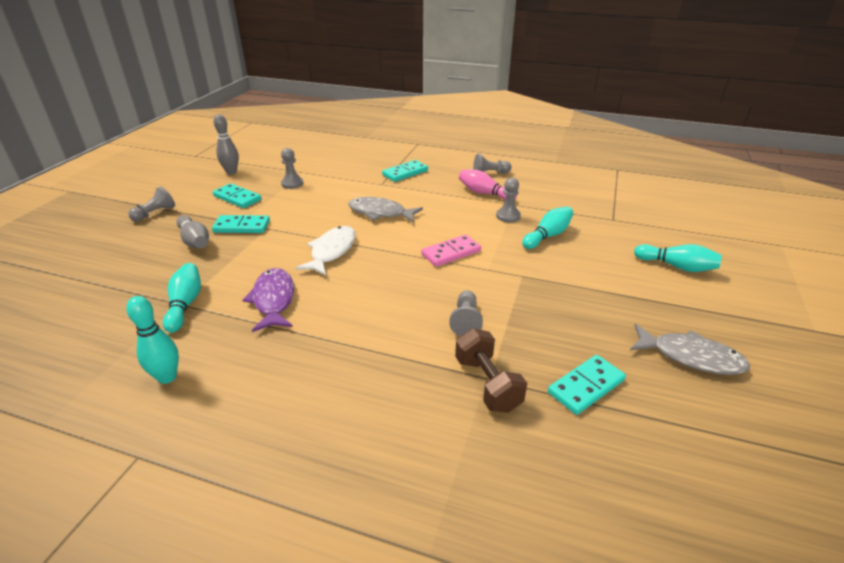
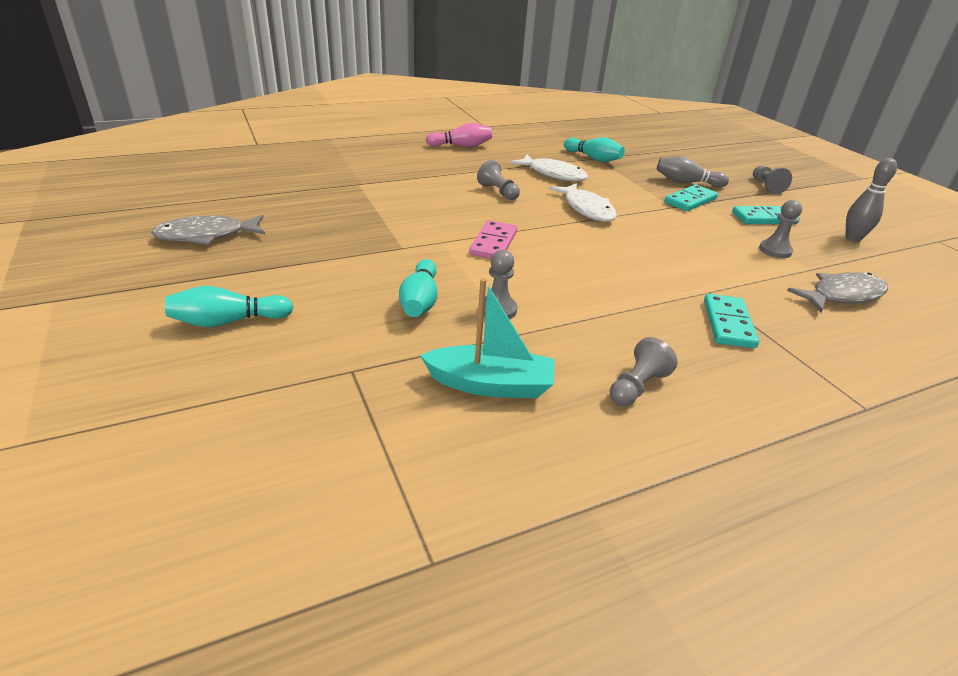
camera: 135 degrees right, 0 degrees up
(167, 377) = (528, 140): turquoise bowling pin -> none
(273, 300) = (553, 174): purple fish -> white fish
(380, 213) = (627, 255): grey fish -> grey fish (842, 295)
(465, 321) = (410, 203): grey pawn -> grey pawn (498, 192)
(484, 193) = (578, 336): pink bowling pin -> pink bowling pin (461, 146)
(487, 384) = (357, 181): brown dumbbell -> none
(551, 193) = (490, 384): none -> turquoise boat
(586, 386) = (289, 197): turquoise domino -> none

